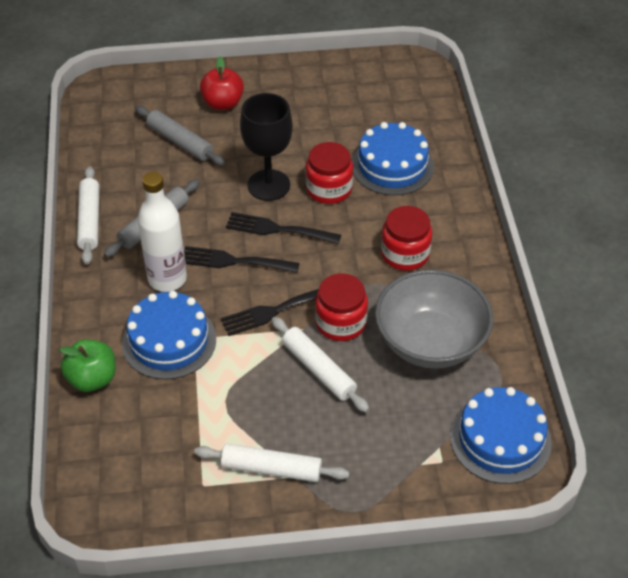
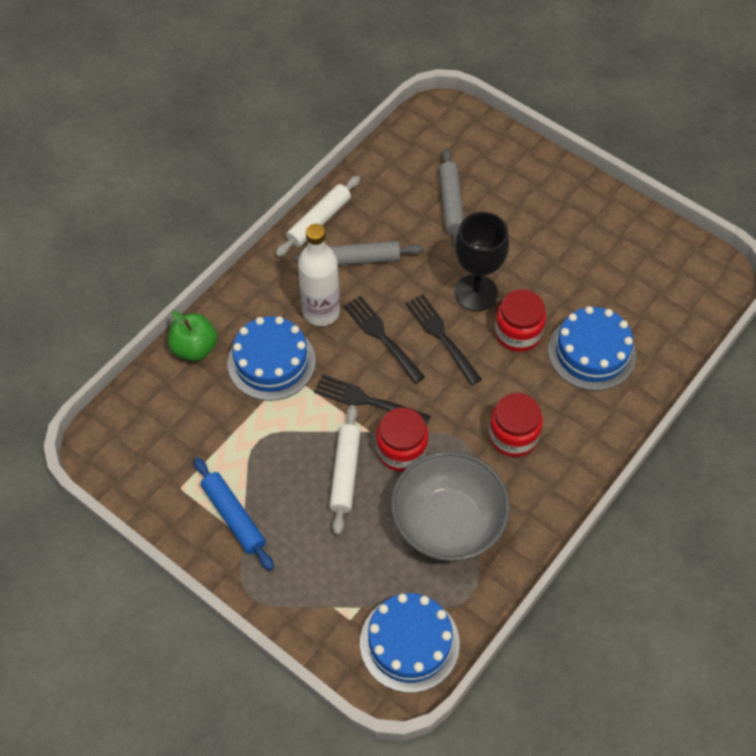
camera: 45 degrees right, 10 degrees up
(223, 103) = (520, 193): red apple -> none
(271, 469) = (233, 517): white rolling pin -> blue rolling pin

